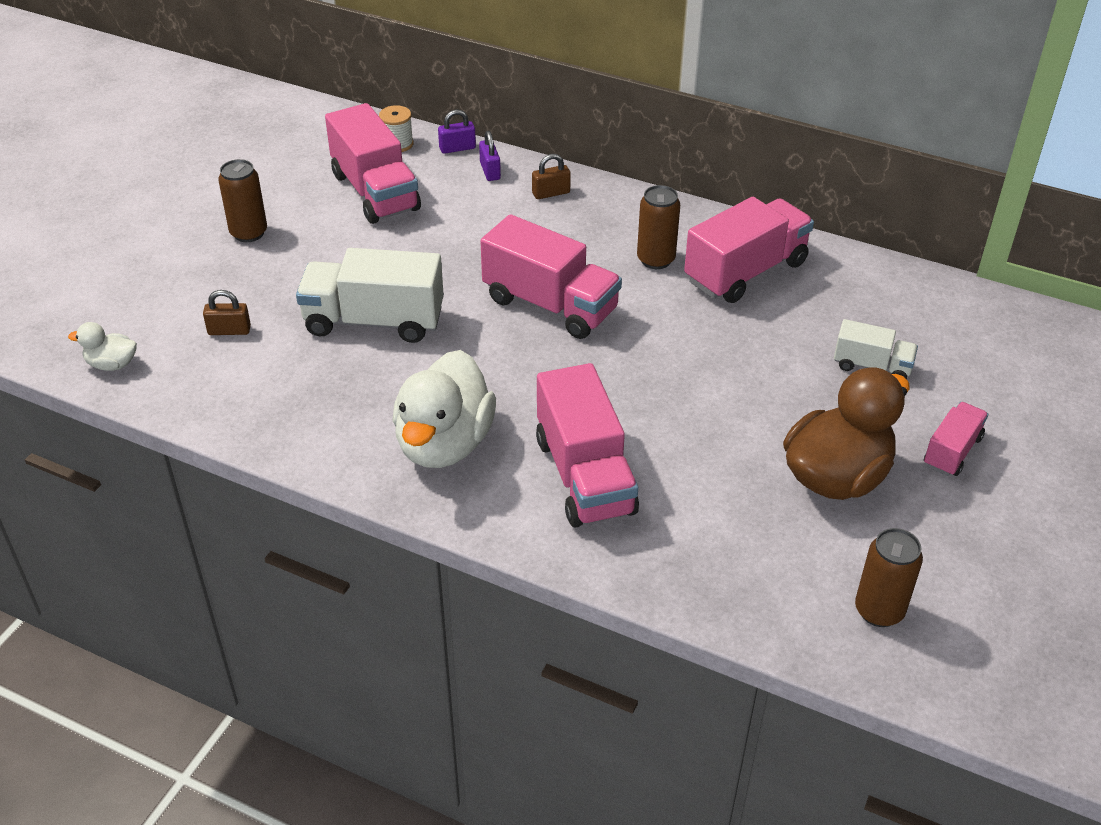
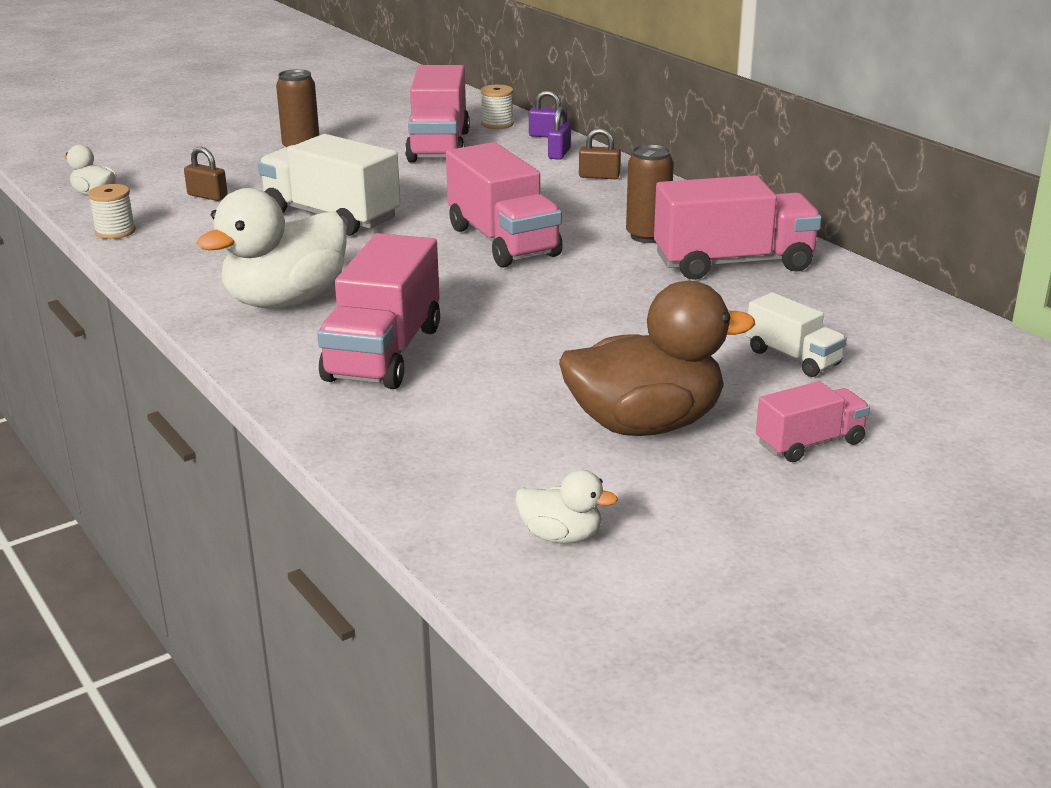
camera: 30 degrees right, 15 degrees down
(193, 410) = (115, 231): none -> white spool
(879, 611) = (561, 536): brown can -> white duck

